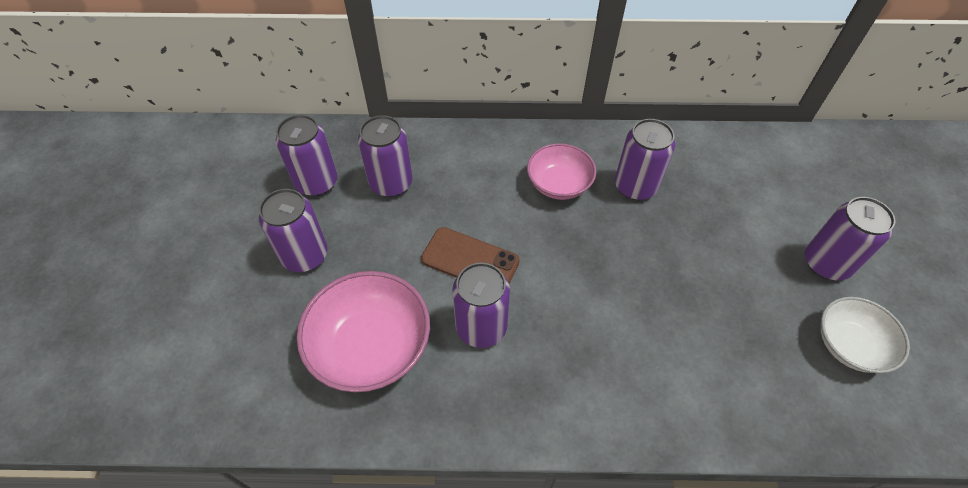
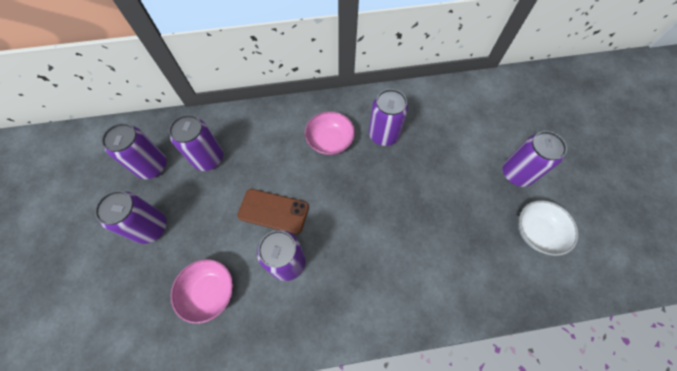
camera: 10 degrees left, 10 degrees up
(371, 346) = (209, 292): pink bowl -> pink bowl, size x0.65

